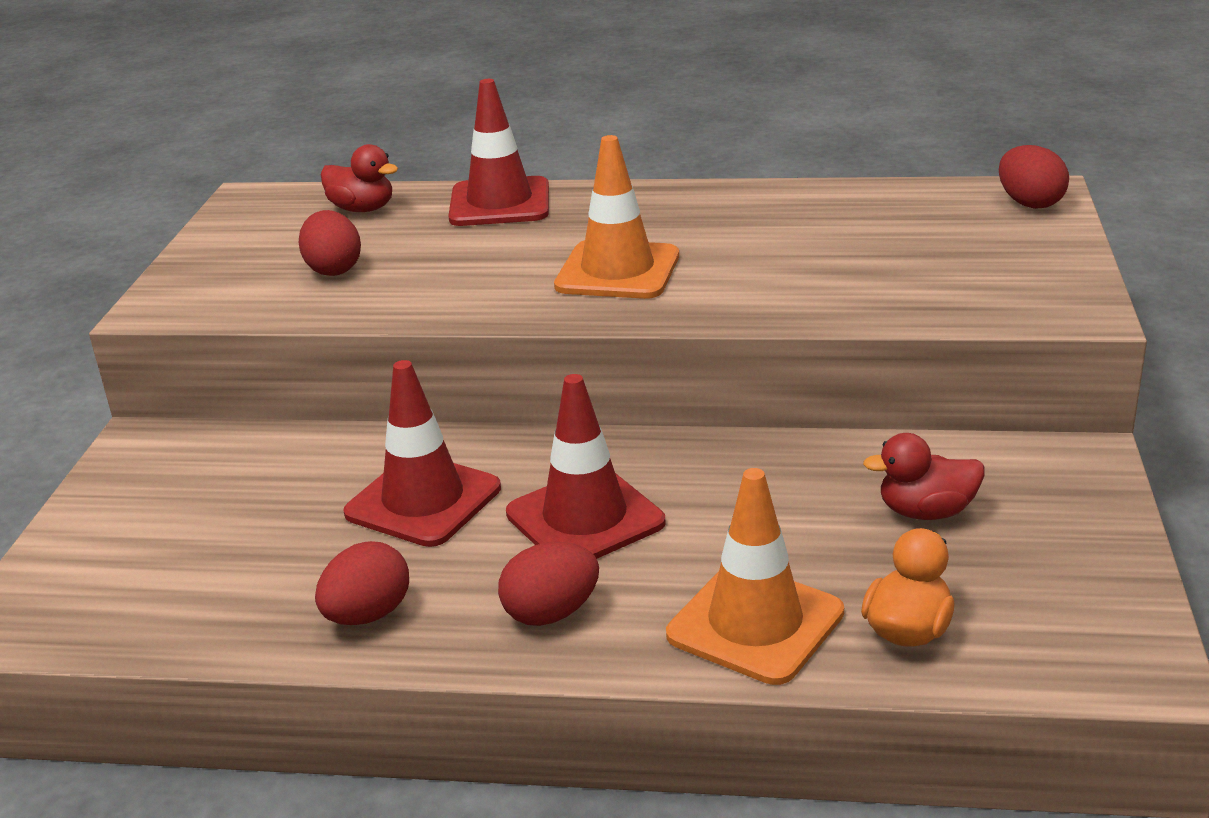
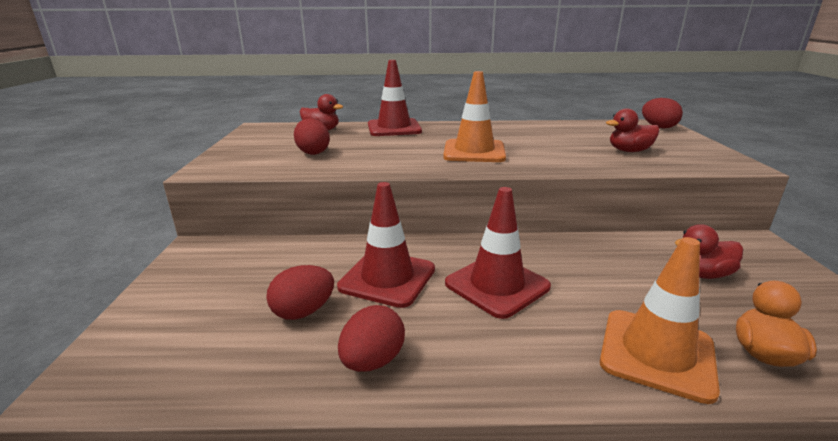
camera: 10 degrees left, 5 degrees down
(551, 613) = (508, 352): red egg -> red egg (303, 312)
(907, 273) = (629, 151): none -> red duck

